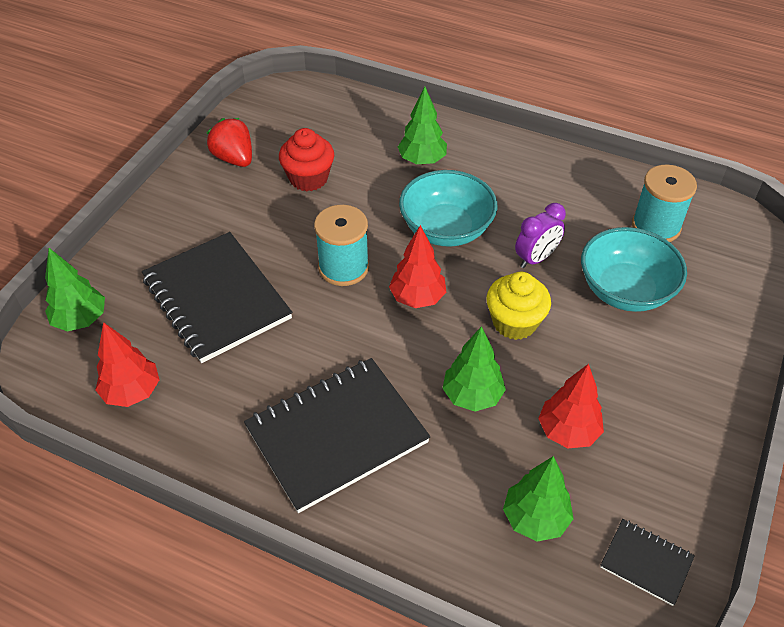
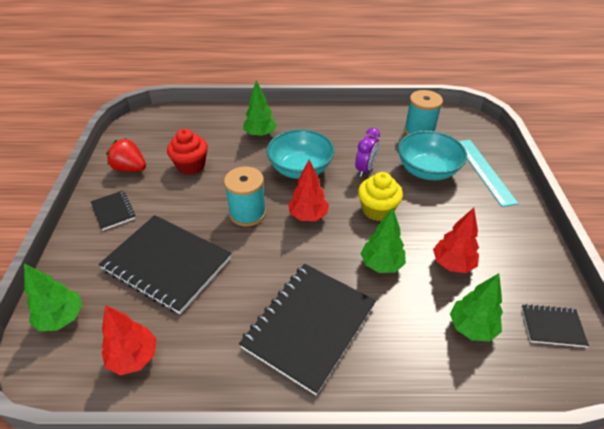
camera: 25 degrees left, 5 degrees down
(189, 210) = (113, 211): none -> black notebook
(713, 320) = (484, 171): none -> turquoise ruler

